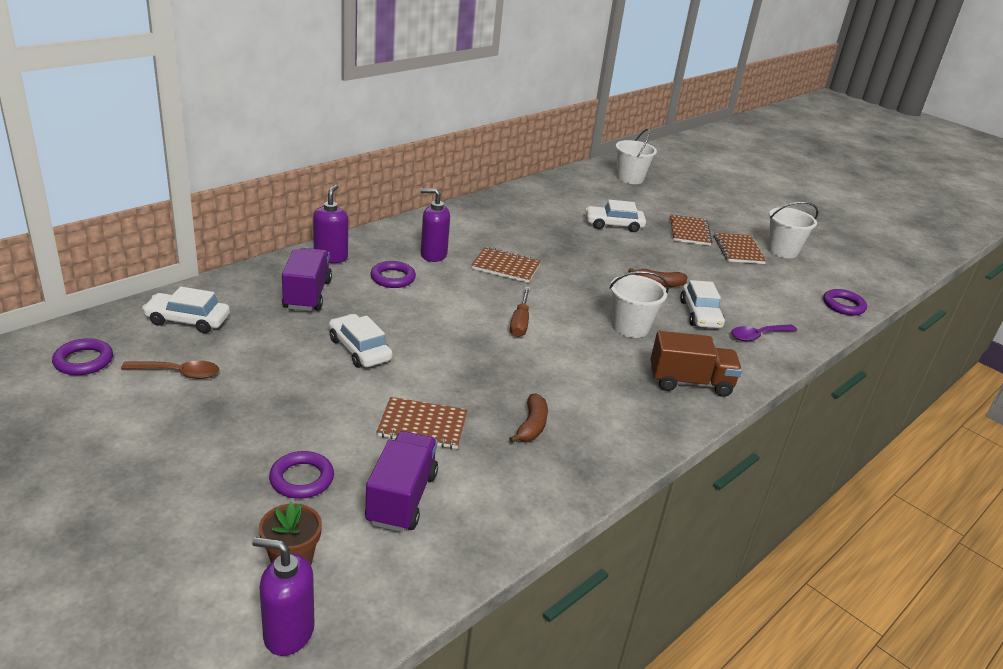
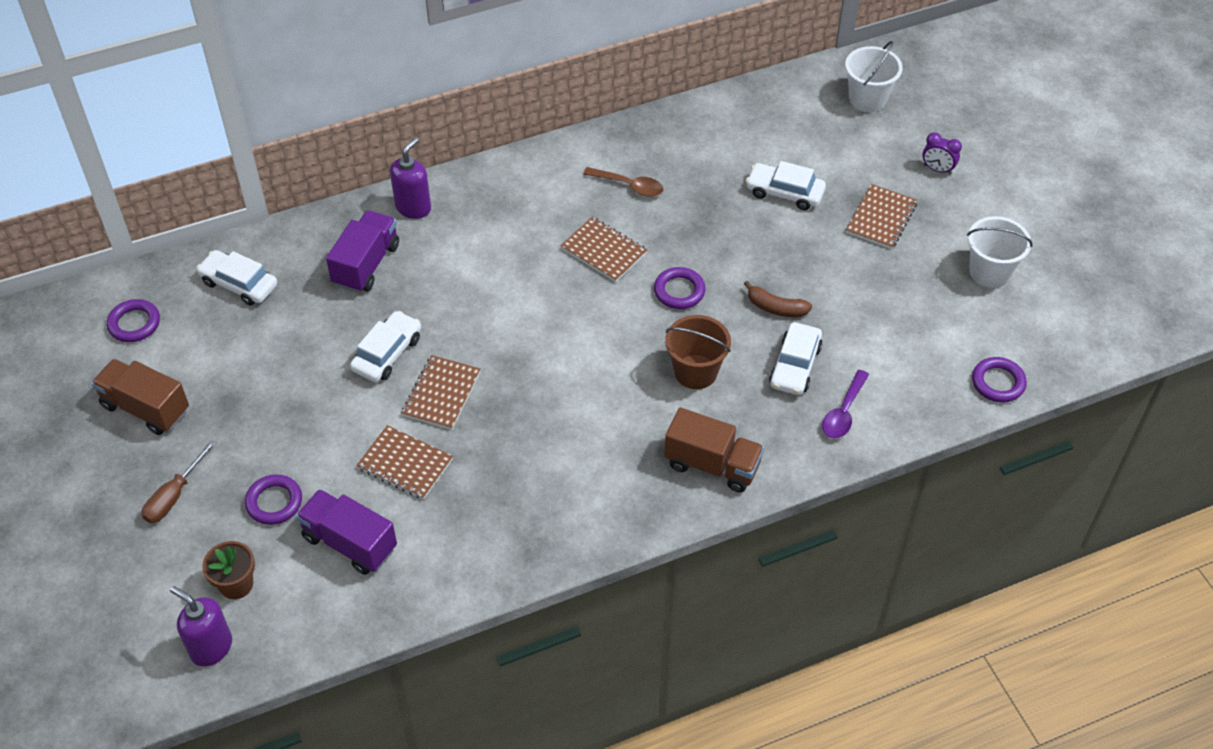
camera: 25 degrees right, 20 degrees up
(120, 424) = (145, 408): none -> brown truck
(178, 373) = (210, 354): brown spoon -> brown spoon (629, 186)
(359, 349) = (387, 353): white car -> white car turned 45 degrees clockwise
(393, 278) = (466, 251): purple ring -> purple ring (679, 291)
(401, 498) = (349, 543): purple truck -> purple truck turned 90 degrees counterclockwise
(433, 255) = (529, 219): purple soap dispenser -> none
(520, 322) = (573, 343): brown screwdriver -> brown screwdriver (174, 495)
(531, 426) = (509, 487): brown banana -> none
(630, 327) = (695, 372): white bucket -> brown bucket
(703, 206) = (937, 169): none -> purple clock
(738, 250) = (926, 262): brown notebook -> brown notebook (441, 394)
(758, 336) = (843, 412): purple spoon -> purple spoon turned 60 degrees counterclockwise

